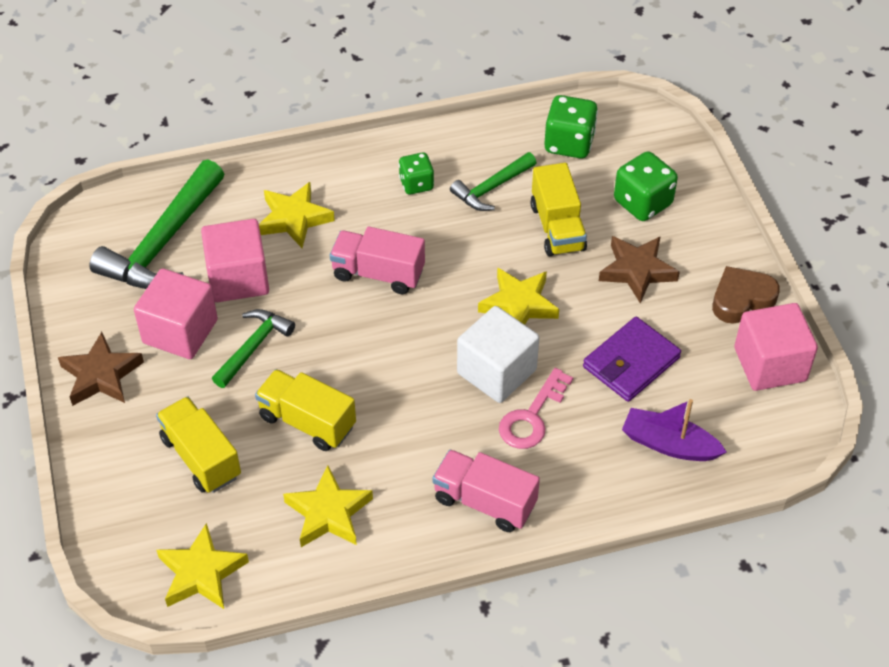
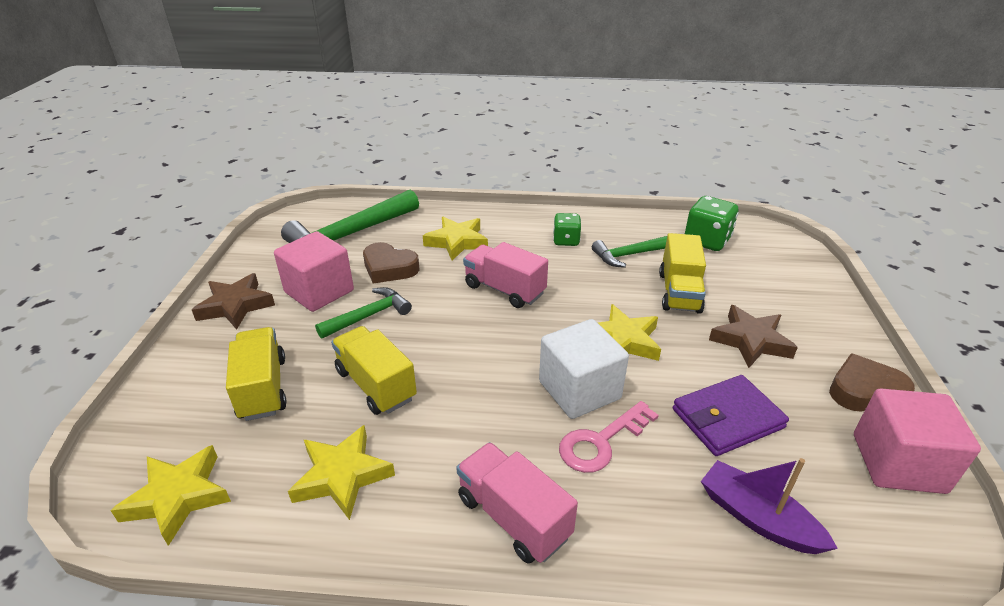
camera: 20 degrees right, 15 degrees down
(238, 278) = (389, 268): pink cube -> brown heart
(642, 203) = (766, 292): green dice -> none

